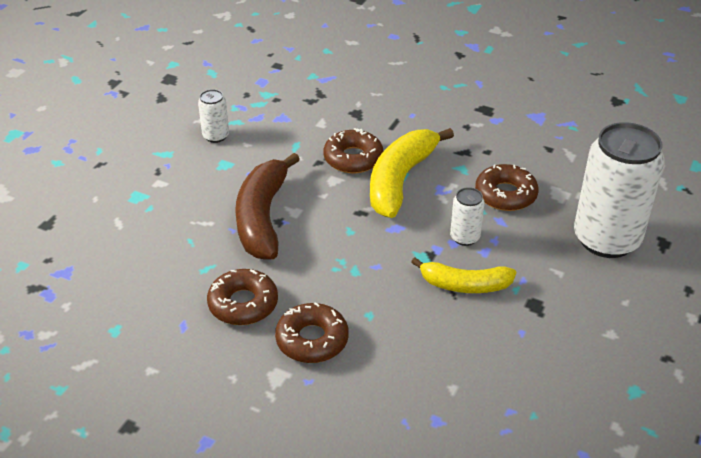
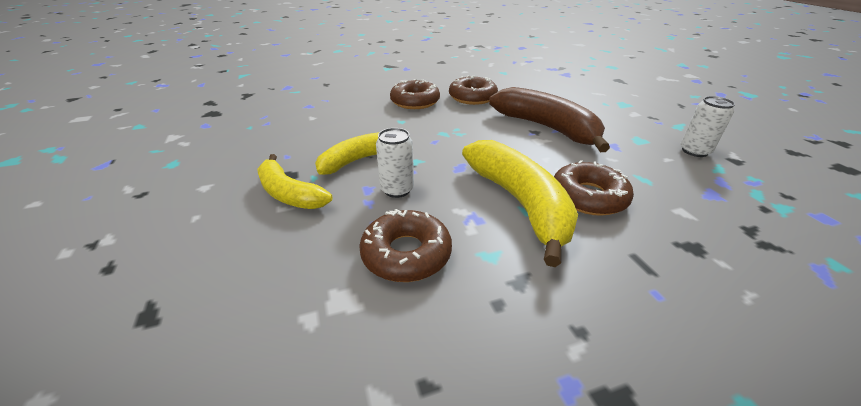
camera: 135 degrees right, 5 degrees down
(545, 282) = (289, 194): none -> yellow banana
(606, 239) = (240, 271): white can -> none

